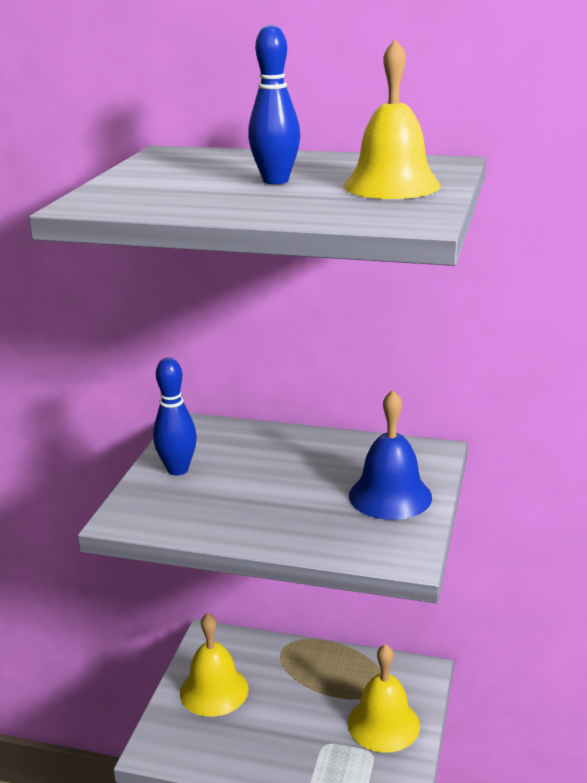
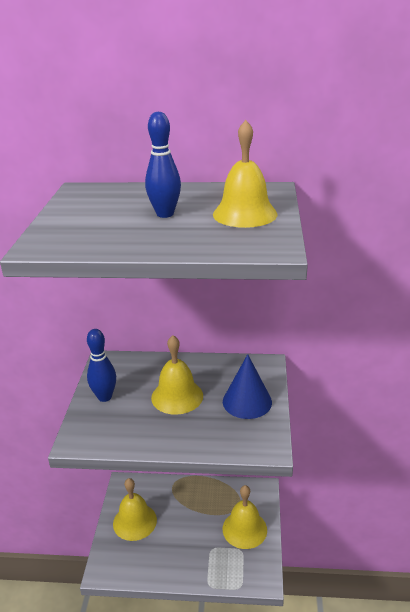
camera: 10 degrees left, 5 degrees up
(285, 479) = (177, 396): none -> yellow bell
(390, 496) = (247, 401): blue bell -> blue cone

